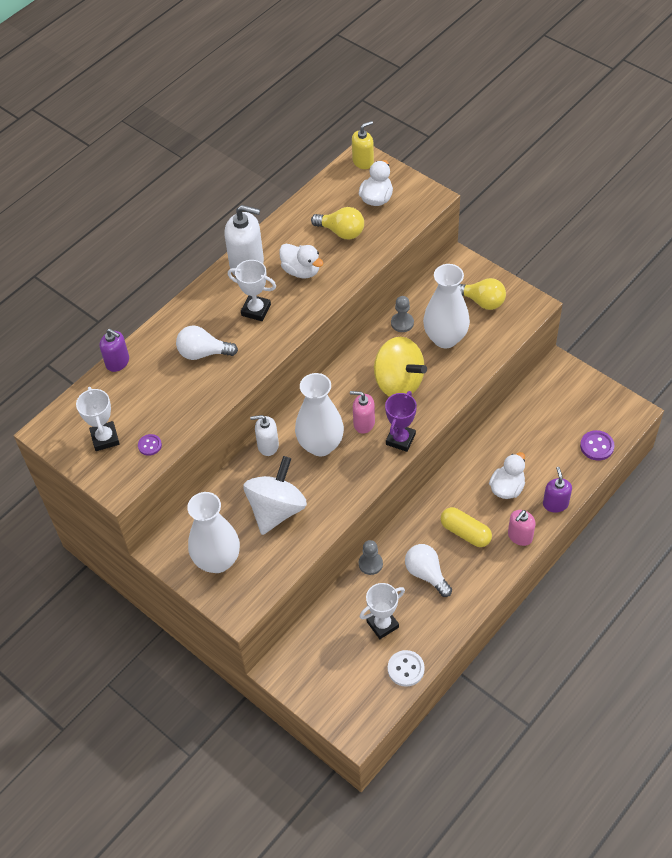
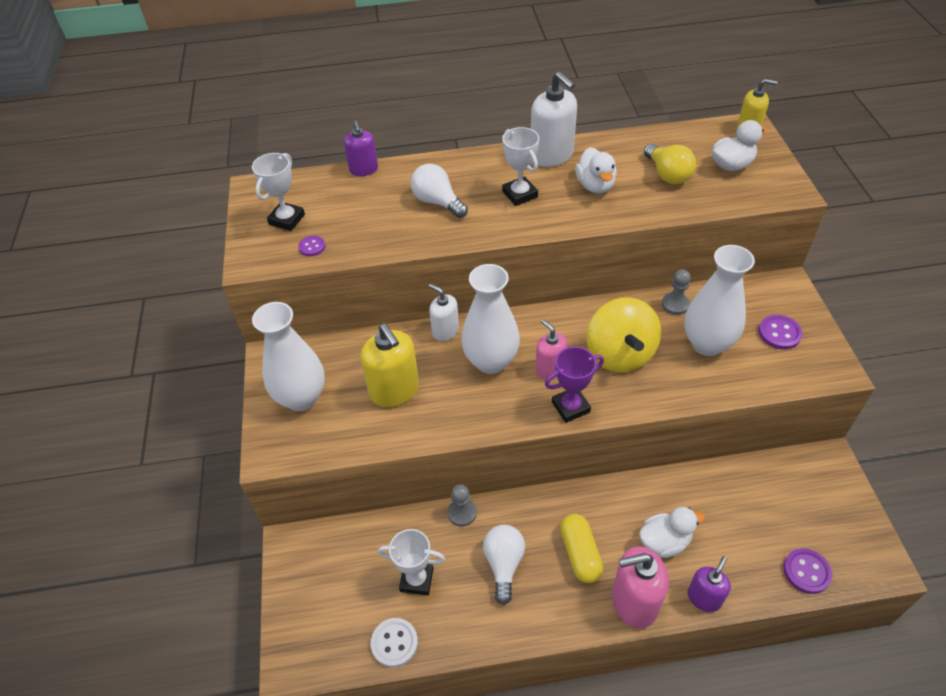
camera: 40 degrees right, 5 degrees down
(276, 509) = (394, 390): white spinning top -> yellow soap dispenser
(482, 301) = (779, 333): yellow light bulb -> purple button
(520, 536) = (634, 602): pink soap dispenser -> pink soap dispenser, size x1.62

